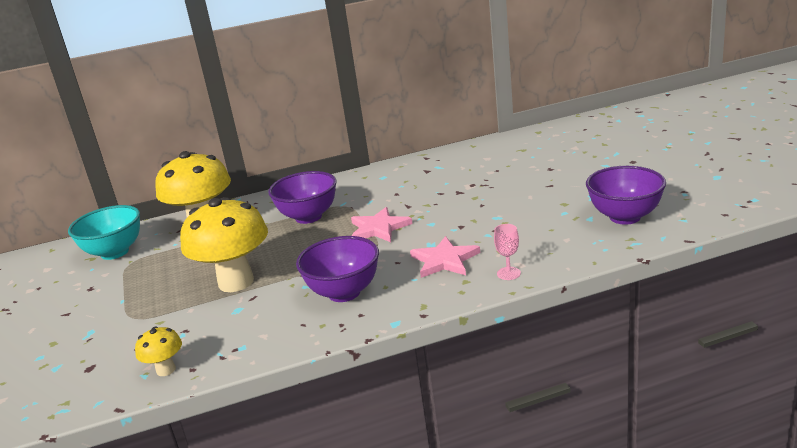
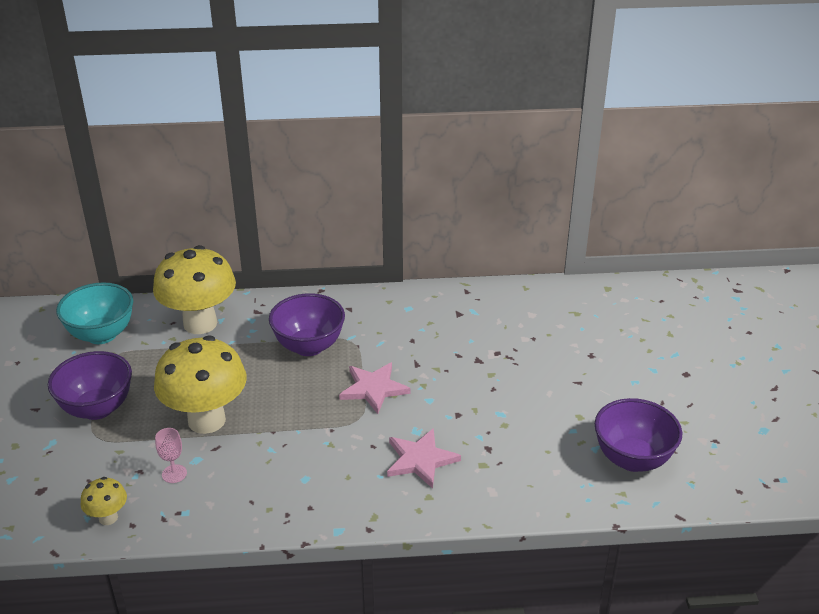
camera: 10 degrees right, 10 degrees up
(344, 293) = (305, 472): purple bowl -> purple bowl (97, 408)
(508, 273) = (475, 501): pink goblet -> pink goblet (174, 474)

